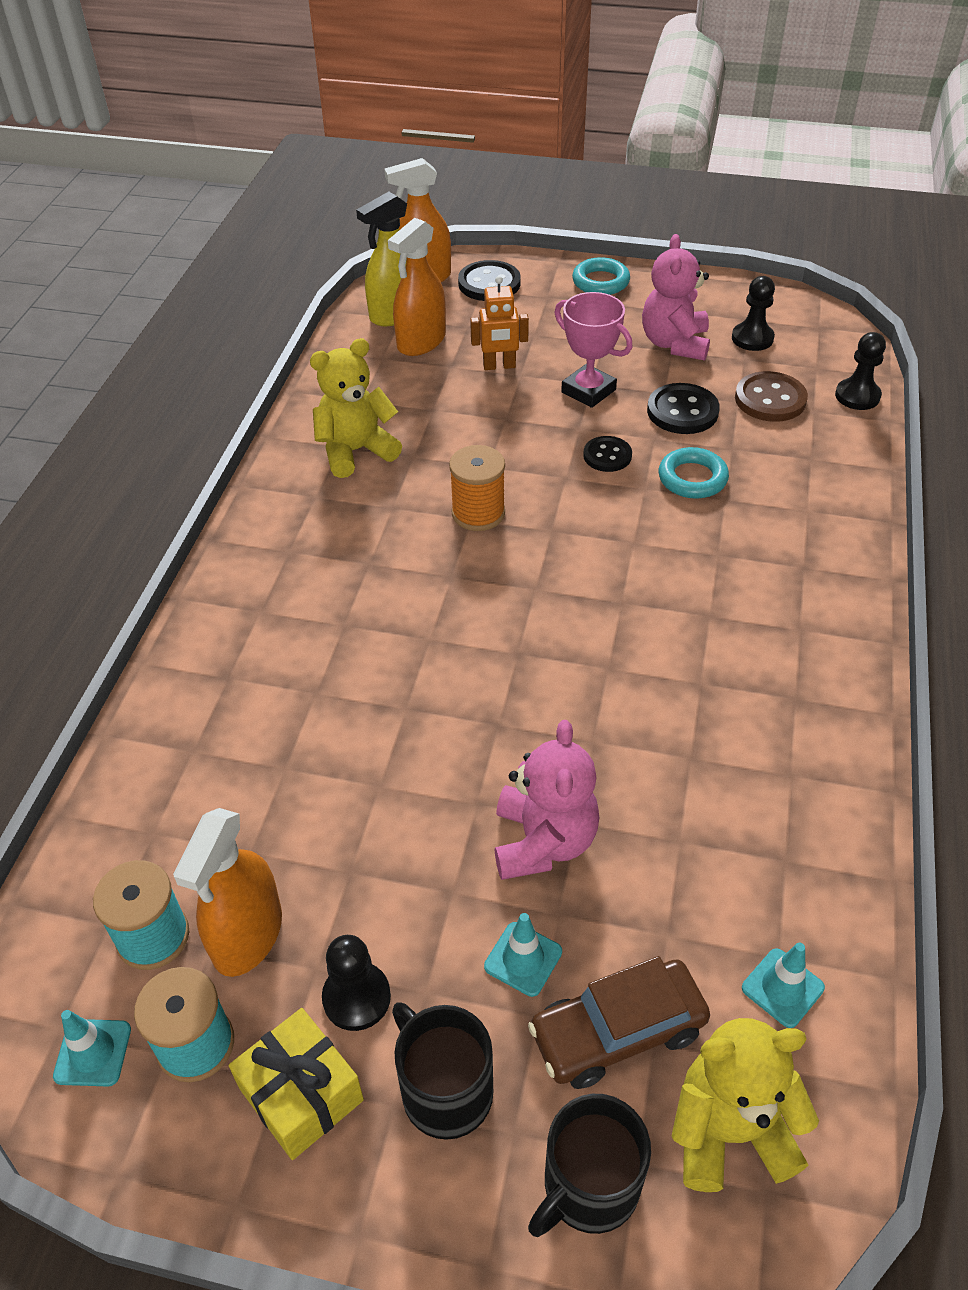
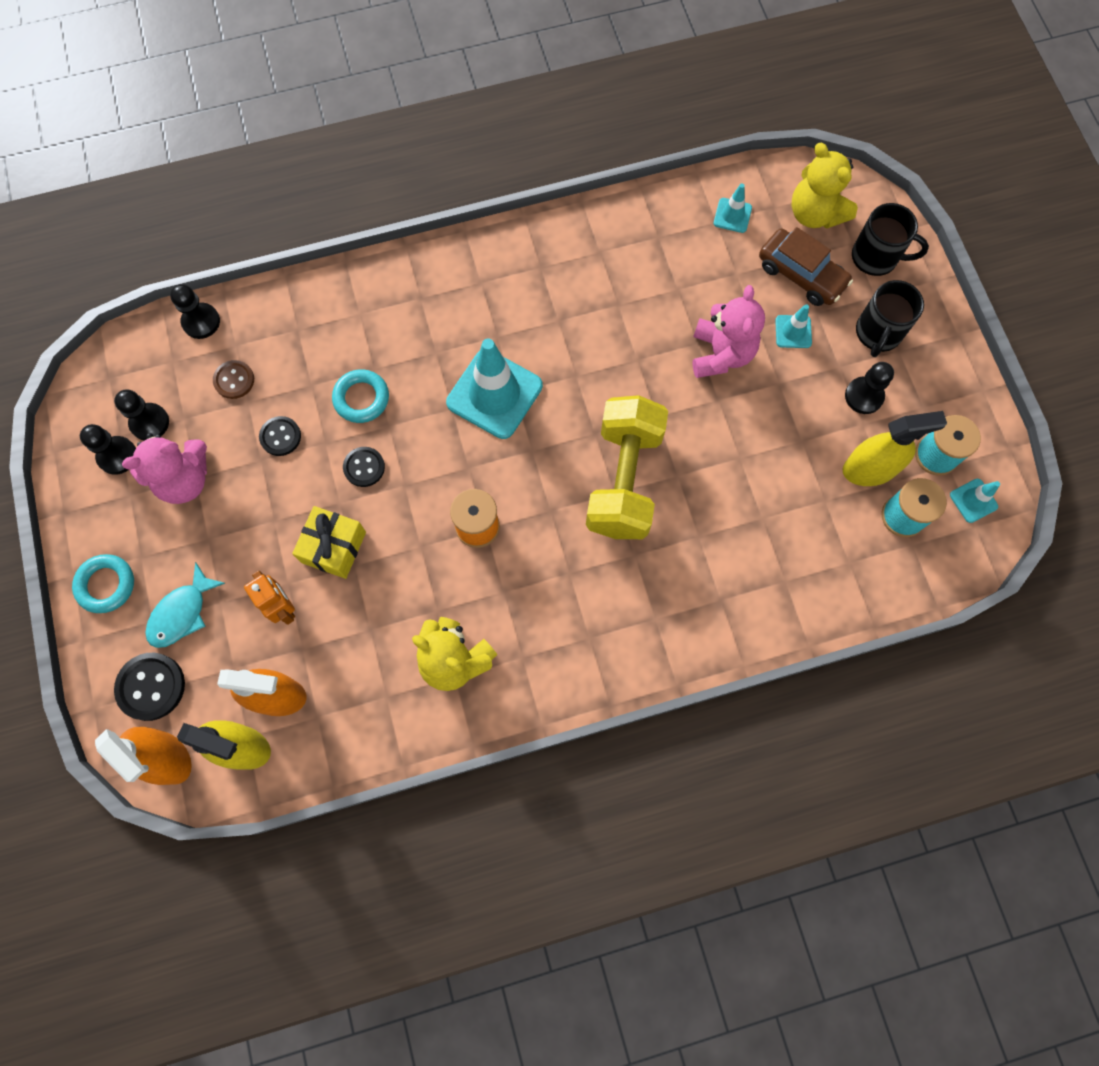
camera: 120 degrees left, 25 degrees up
(248, 935) = (869, 469): orange spray bottle -> yellow spray bottle
(301, 1094) = (923, 393): yellow gift -> yellow gift (334, 547)
(439, 654) = (623, 480): none -> yellow dumbbell
(541, 312) = (182, 613): none -> turquoise fish
(543, 842) = (721, 354): pink teddy bear -> pink teddy bear turned 120 degrees clockwise
(588, 391) = (286, 518): pink trophy -> none
(630, 584) = (494, 394): none -> turquoise traffic cone
(682, 411) = (280, 437): black button -> black button, size x0.66
(727, 313) = (117, 456): none -> black pawn
(770, 399) = (234, 380): brown button -> brown button, size x0.66

